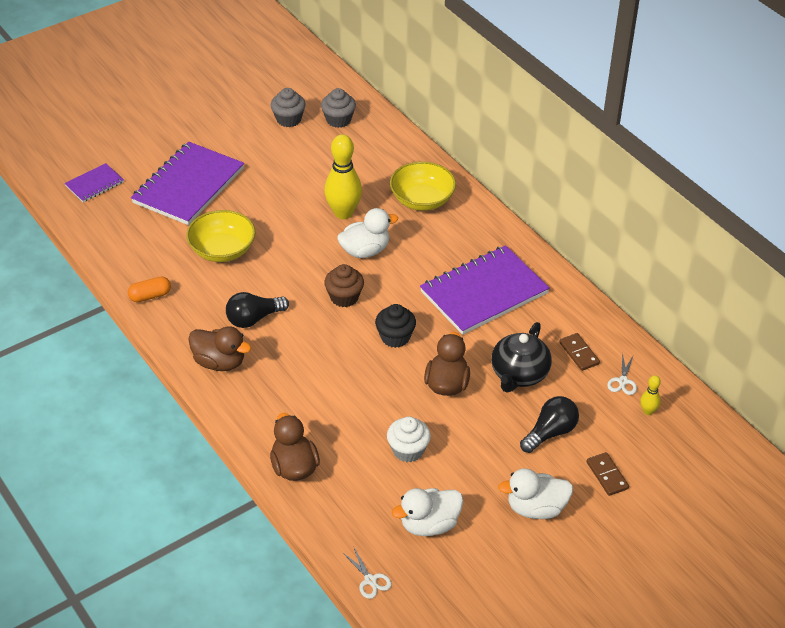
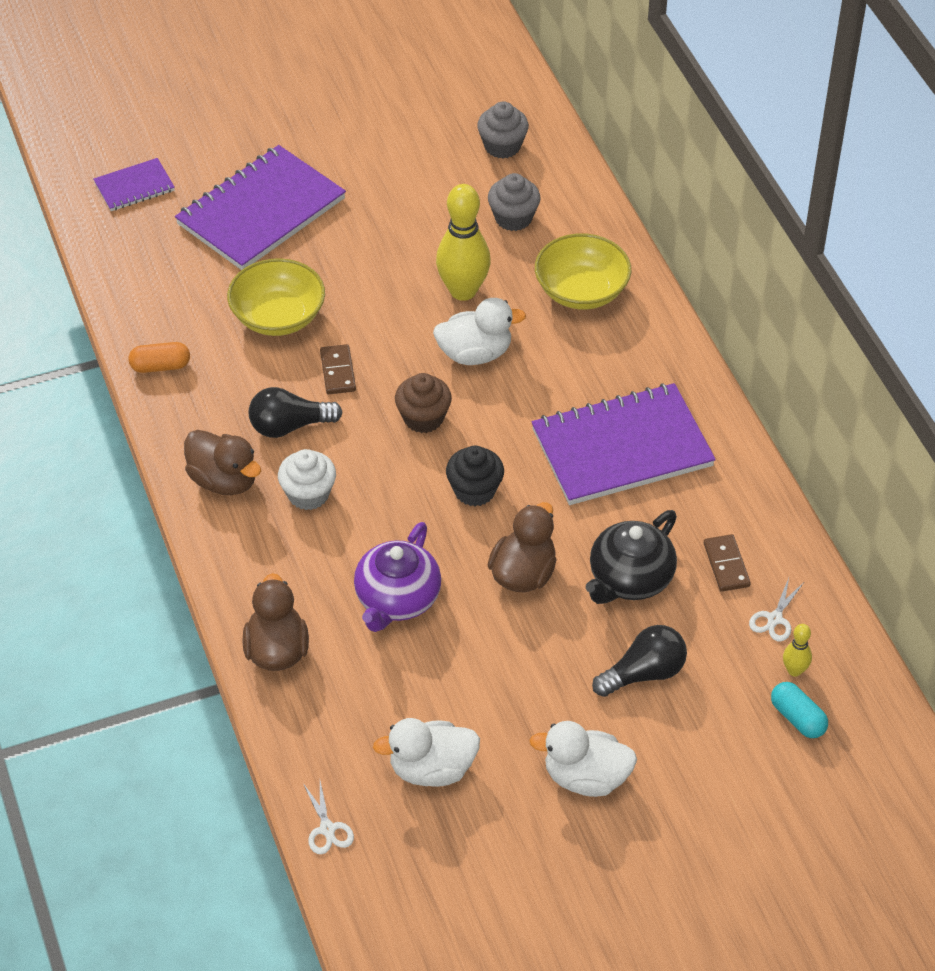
camera: 15 degrees right, 5 degrees up
(288, 119) = (432, 133): grey cupcake -> grey cupcake (513, 218)
(366, 417) = (397, 599): none -> purple teapot
(408, 450) = (438, 658): white cupcake -> white cupcake (308, 494)
(607, 475) = (702, 751): brown domino -> brown domino (338, 371)
(661, 441) = (797, 718): none -> turquoise capsule

